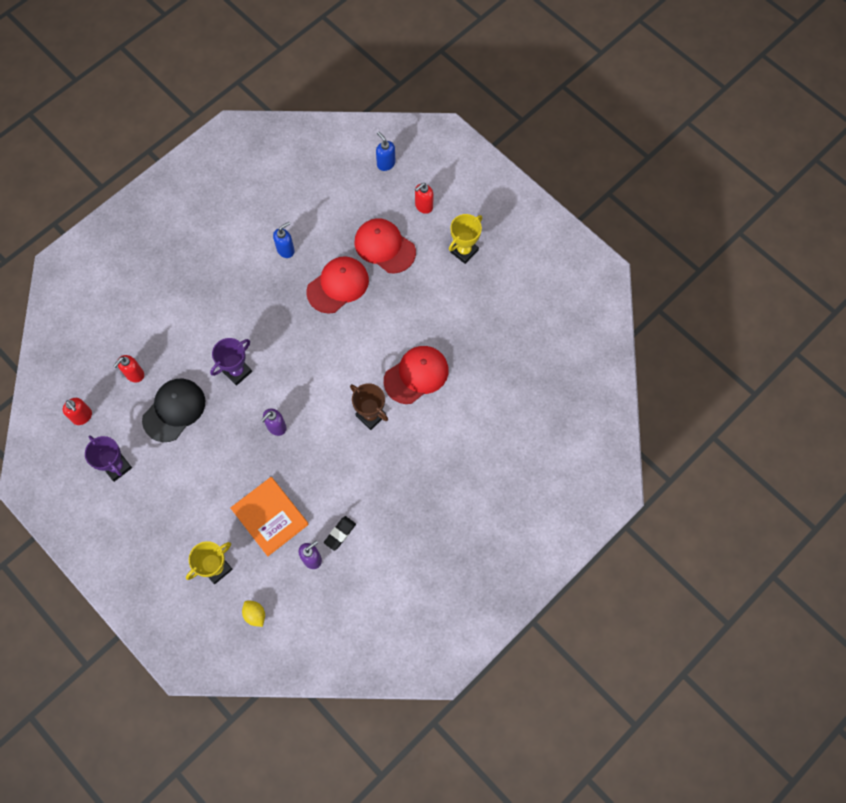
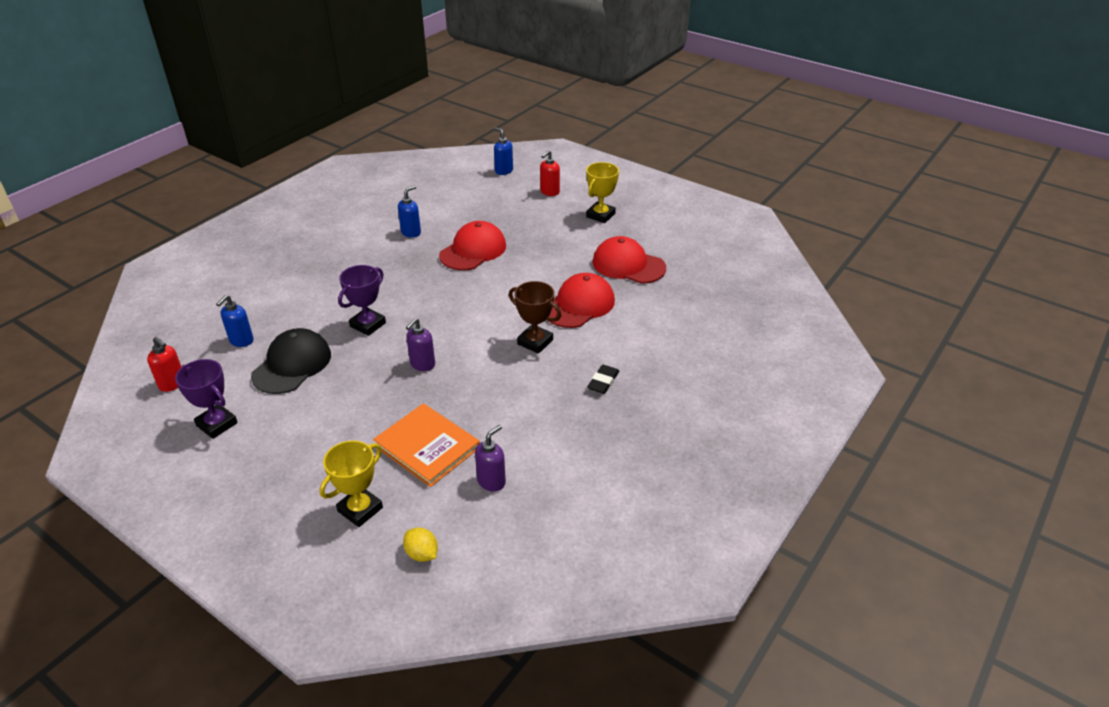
camera: 10 degrees left, 30 degrees down
(134, 374) = (241, 341): red soap dispenser -> blue soap dispenser
(340, 533) = (523, 451): black eraser -> black eraser (603, 381)
(384, 247) = (517, 220): red cap -> red cap (628, 265)

